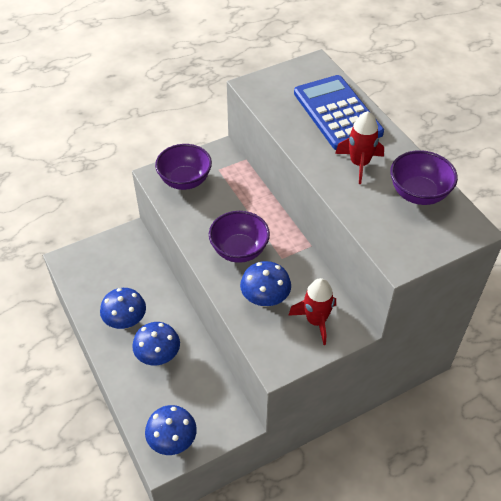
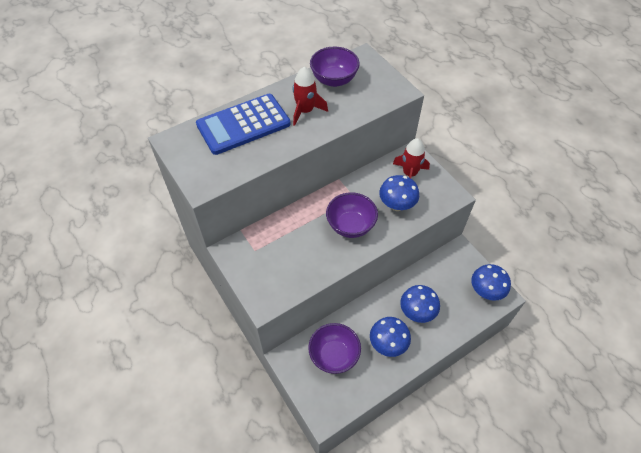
camera: 95 degrees left, 5 degrees up
(185, 180) = (271, 276): purple bowl -> purple bowl (334, 355)

